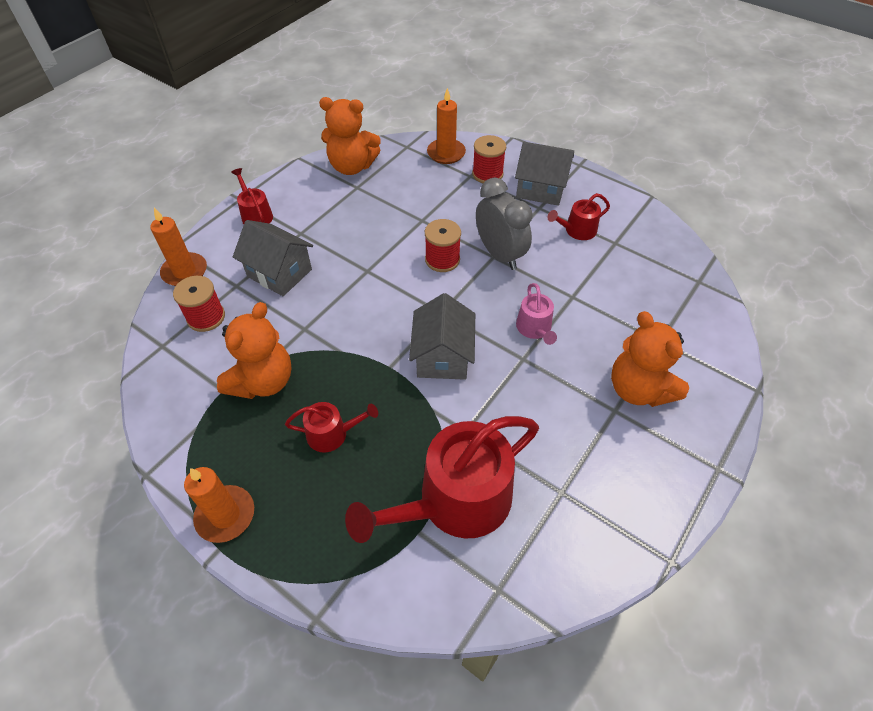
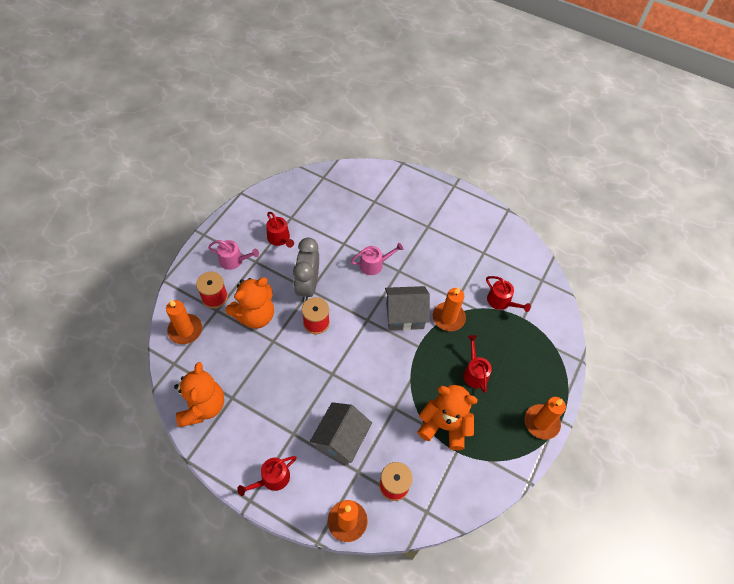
camera: 100 degrees left, 5 degrees up
(432, 413) = (448, 318): none -> orange candle
(455, 501) = (501, 301): red watering can -> red watering can, size x0.47
(499, 254) = (308, 286): grey clock -> grey clock turned 45 degrees counterclockwise
(541, 189) = (234, 260): grey house -> pink watering can
(638, 389) = (411, 214): orange teddy bear -> orange teddy bear (255, 315)

